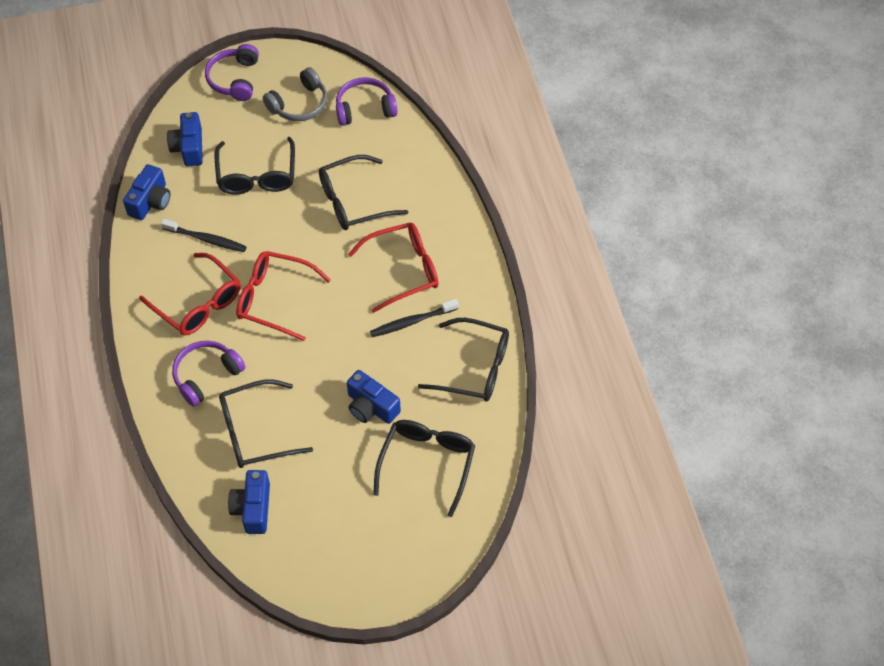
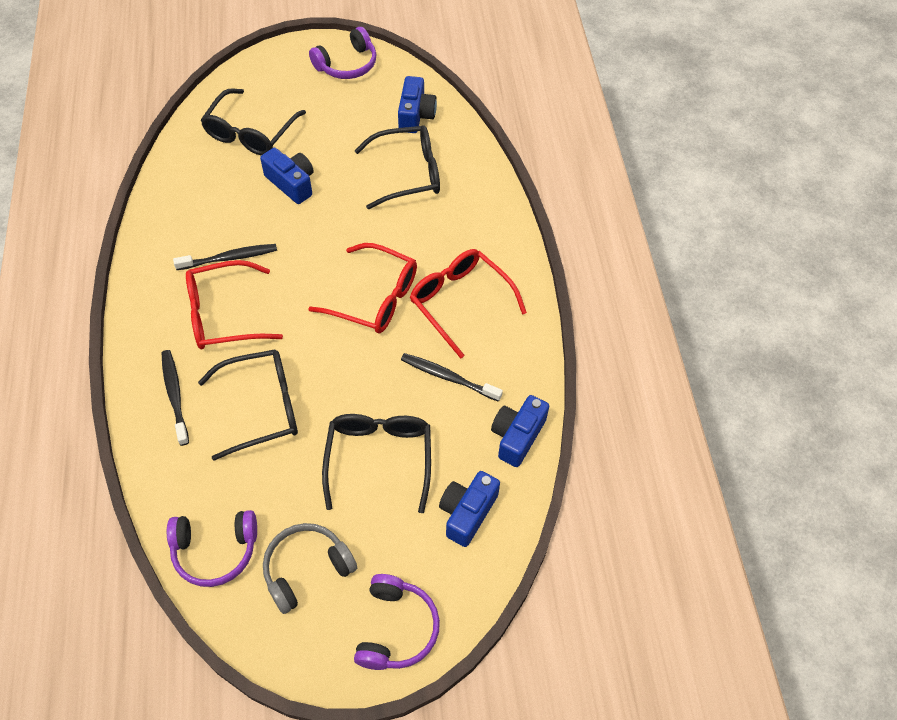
camera: 175 degrees left, 0 degrees up
(189, 148) = (467, 513): blue camera -> blue camera turned 150 degrees counterclockwise
(206, 376) = (453, 228): purple headphones -> purple headphones (347, 64)
(424, 203) = (175, 395): none -> black toothbrush
(474, 368) = (178, 207): black glasses -> none

